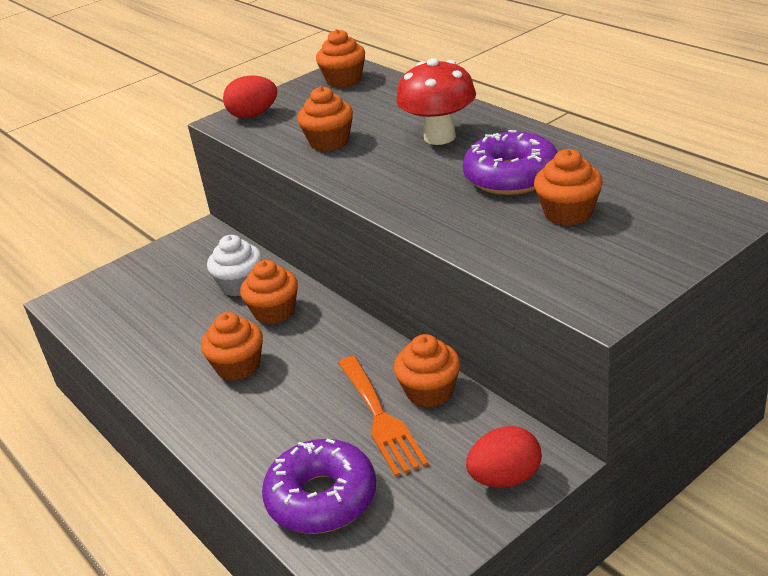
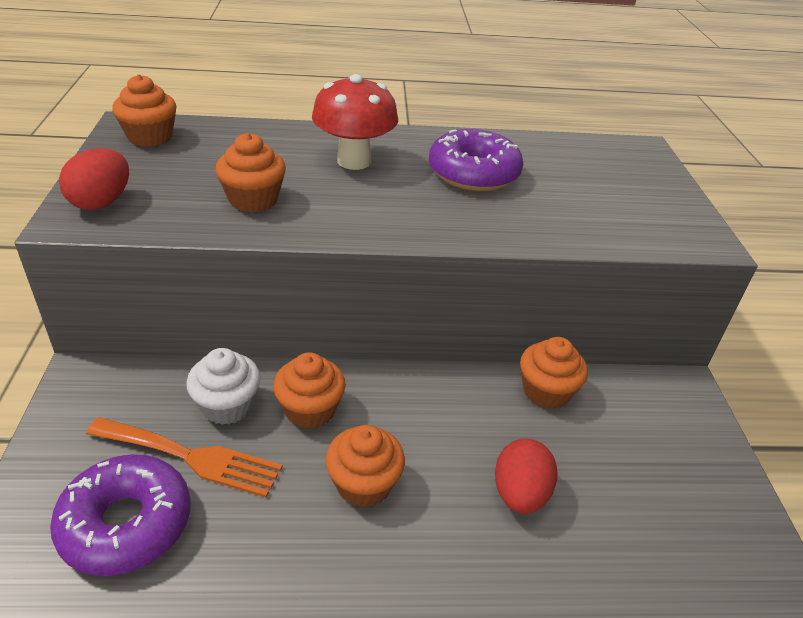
camera: 60 degrees left, 5 degrees up
(322, 498) = (625, 537): purple donut -> purple donut (126, 524)
(381, 418) = (552, 437): orange fork -> orange fork (191, 457)
(505, 478) = (688, 418): red egg -> red egg (520, 494)
(568, 213) = (562, 185): orange cupcake -> none

